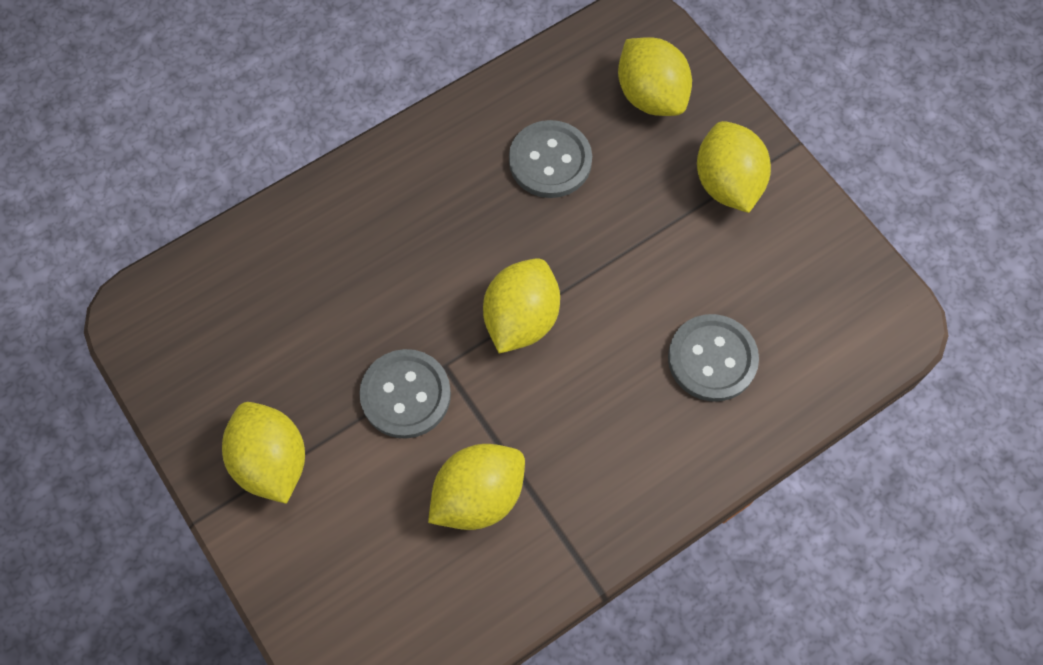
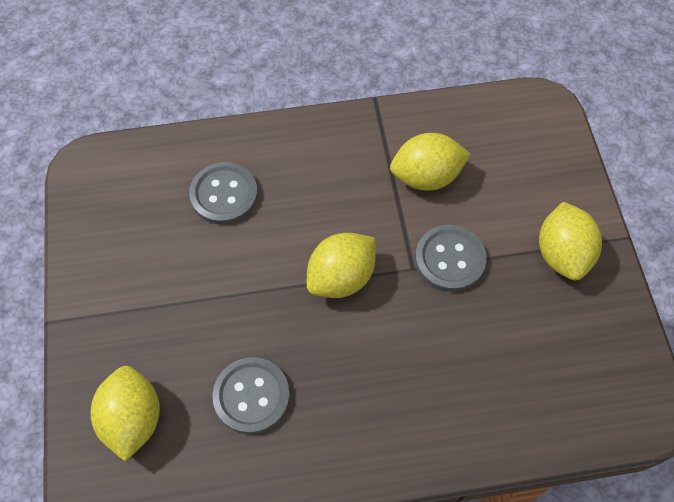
camera: 155 degrees left, 5 degrees down
(727, 183) = (126, 313): yellow lemon -> none

